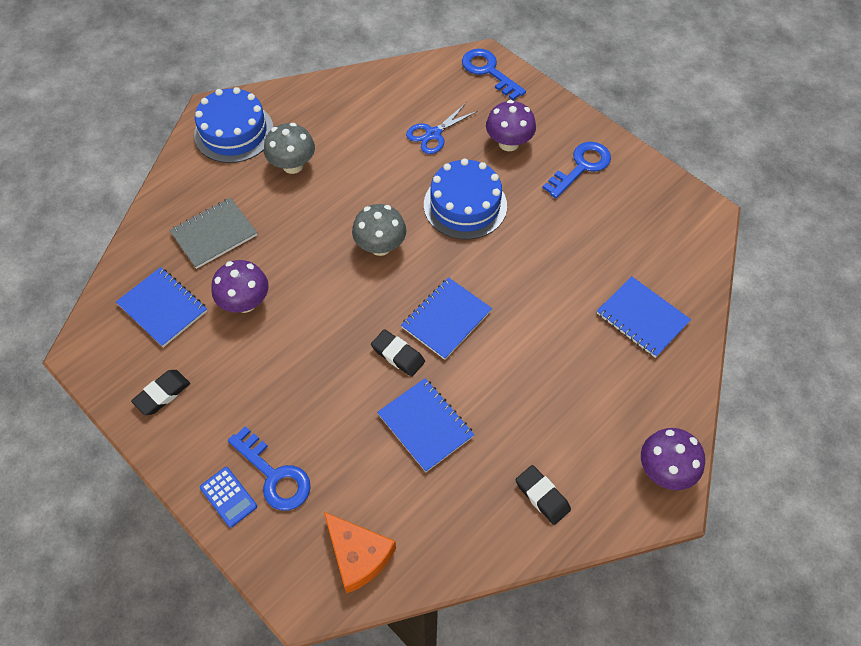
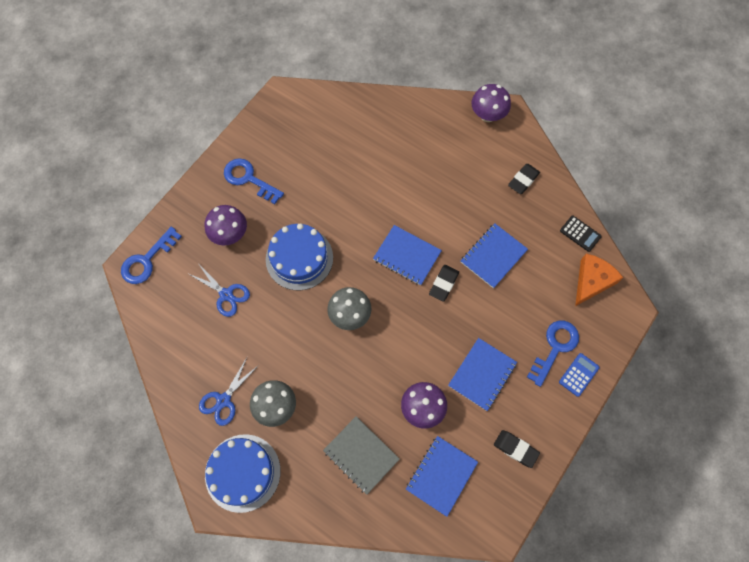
camera: 100 degrees left, 10 degrees up
(313, 123) = (223, 400): none -> blue scissors
(438, 559) = (580, 233): none -> black calculator
(642, 318) = (380, 132): blue notebook -> blue notebook (482, 374)

